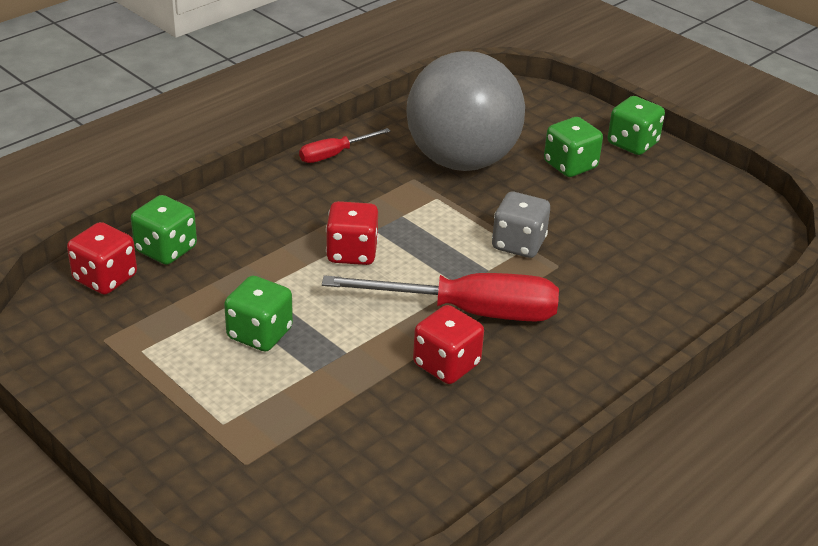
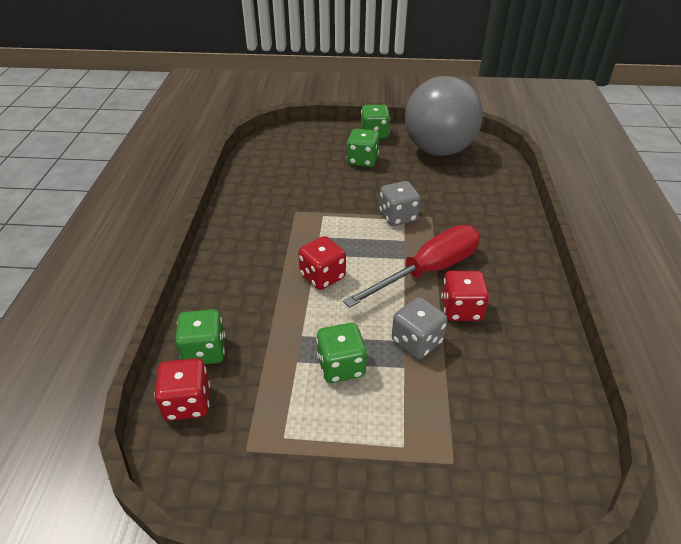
camera: 40 degrees left, 5 degrees up
(334, 154) = (231, 222): red screwdriver -> none
(358, 361) = (417, 341): none -> grey dice
(461, 161) = (307, 187): grey ball -> grey ball (438, 150)

